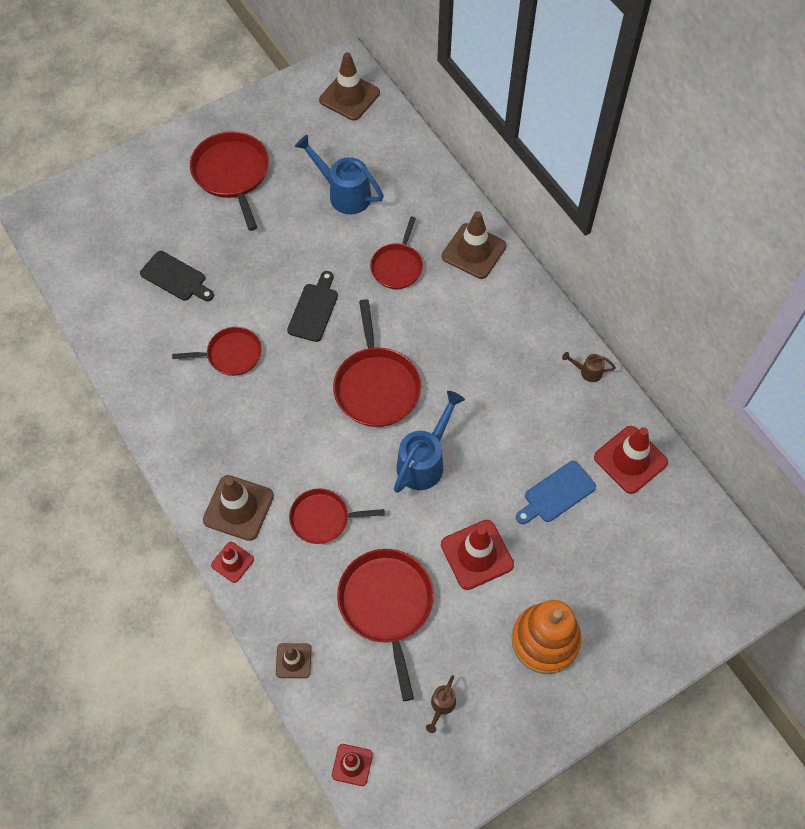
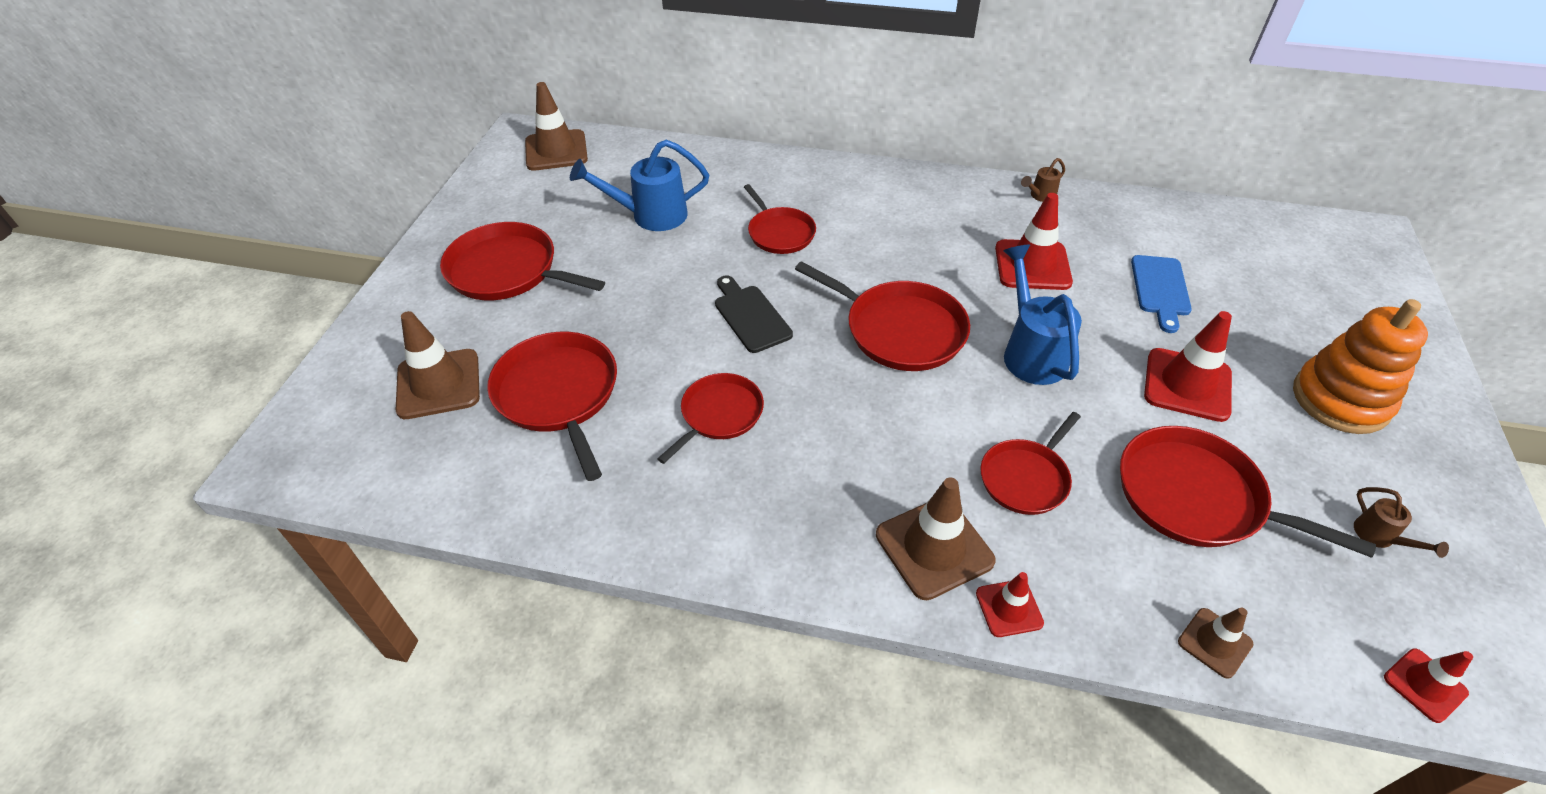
camera: 45 degrees left, 15 degrees down
(176, 277) = (558, 395): black cutting board -> red pan
(474, 251) = (828, 182): brown traffic cone -> brown traffic cone (438, 384)
(630, 460) = (1164, 226): red traffic cone -> red traffic cone (1032, 265)

